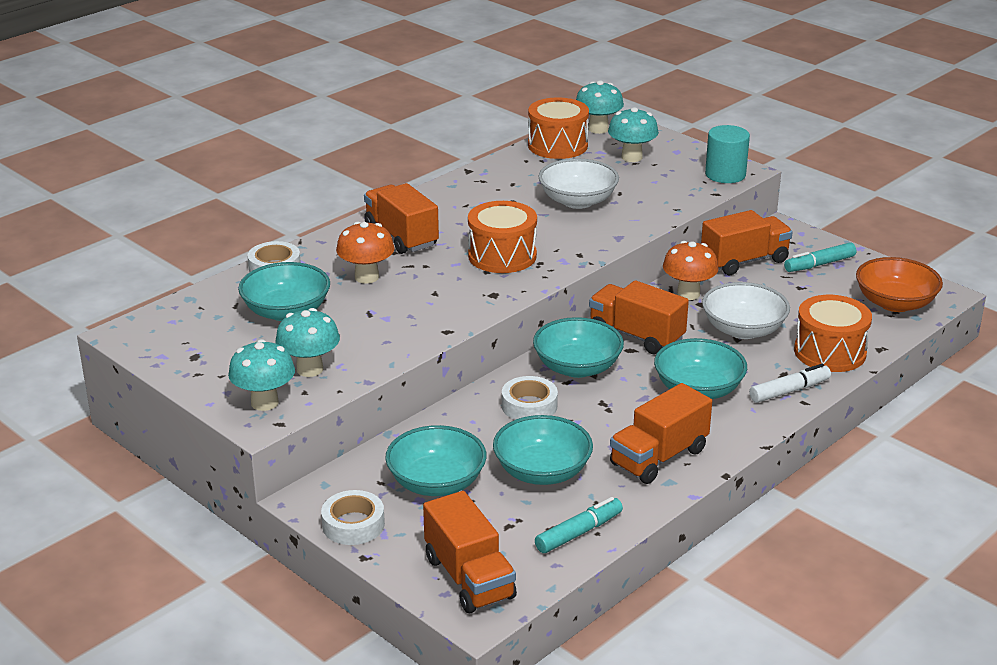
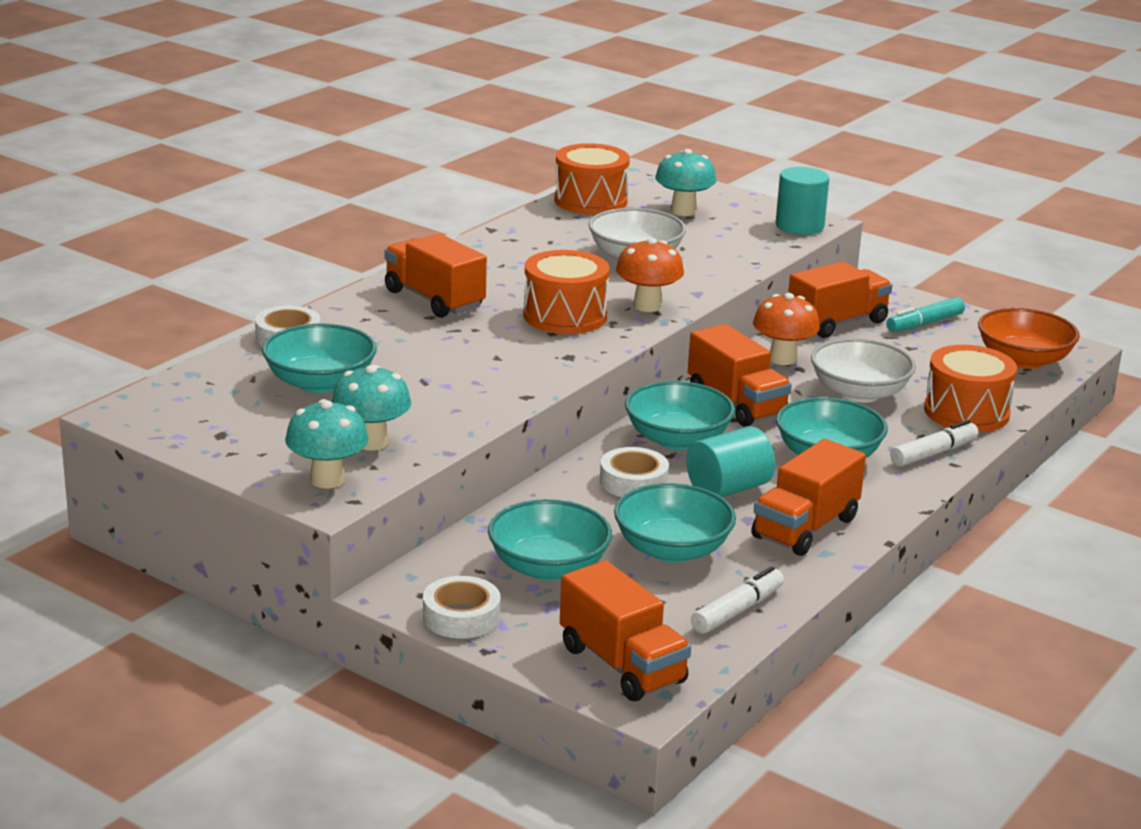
camera: 10 degrees left, 5 degrees down
(366, 277) = (407, 343): orange mushroom -> orange mushroom (647, 306)
(579, 533) = (737, 610): turquoise marker -> white marker
(598, 129) = (633, 183): turquoise mushroom -> none
(605, 416) = (728, 489): none -> turquoise cylinder
(636, 336) = (736, 404): orange truck -> orange truck turned 150 degrees counterclockwise

